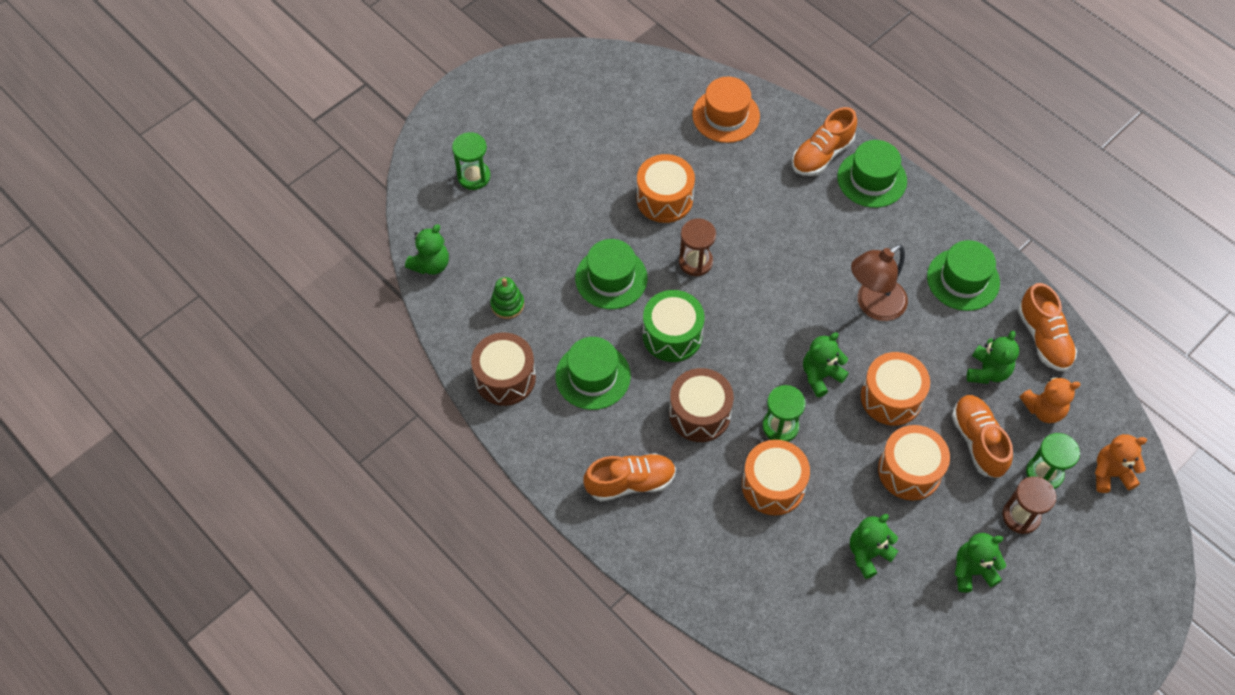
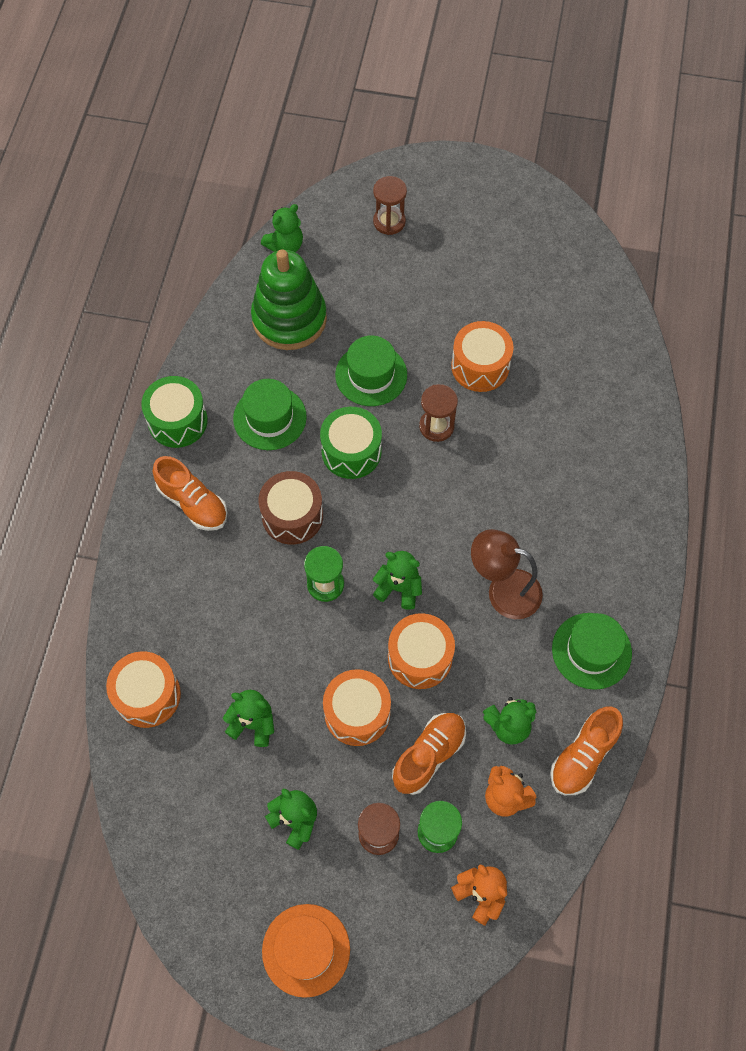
camera: 55 degrees right, 5 degrees up
(431, 264) = (285, 245): green teddy bear -> green teddy bear turned 45 degrees counterclockwise
(474, 176) = (389, 222): green hourglass -> brown hourglass
(505, 378) = (222, 358): brown drum -> none
(507, 304) = (289, 319): green stacking toy -> green stacking toy, size x2.31
(540, 449) = (178, 421): none -> green drum
(726, 115) = (605, 360): orange hat -> orange hat (306, 950)
(773, 485) = (265, 611): orange drum -> orange drum (147, 695)
(822, 155) = (629, 459): orange shoe -> none
(872, 179) = (638, 514): green hat -> none

